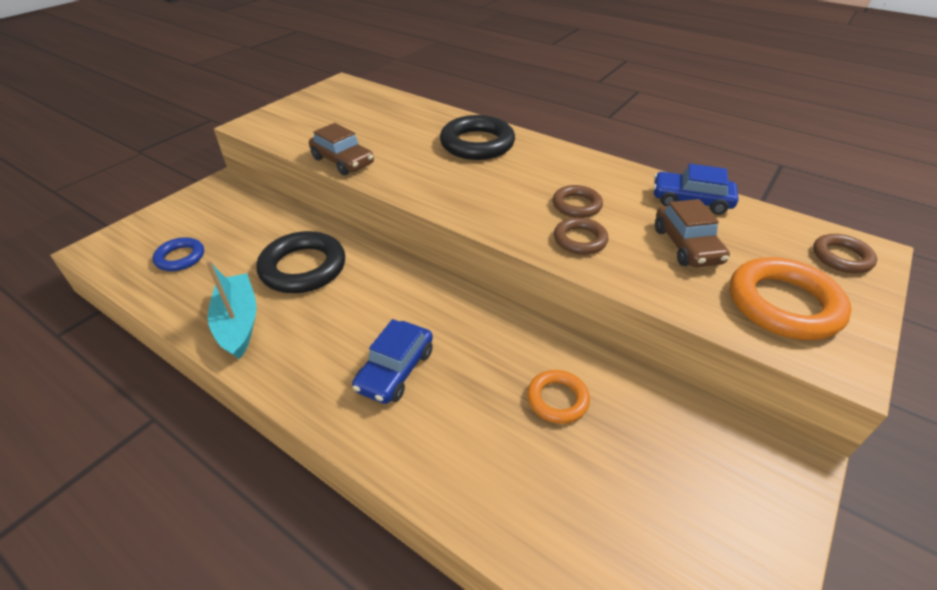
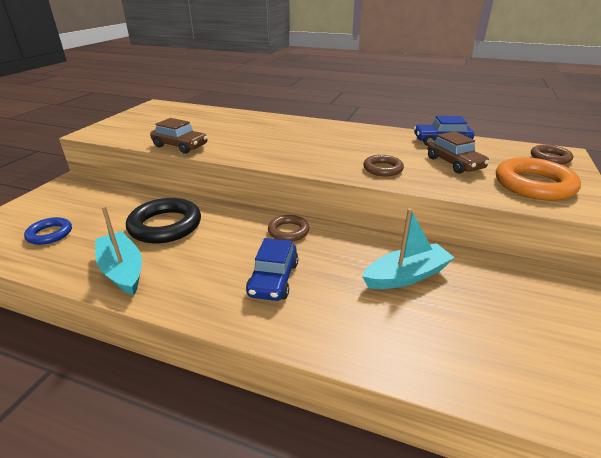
camera: 15 degrees left, 10 degrees down
(477, 144) = (278, 127): black ring -> none
(557, 399) = (406, 276): orange ring -> turquoise boat
(576, 205) = (368, 151): brown ring -> brown ring (288, 231)

